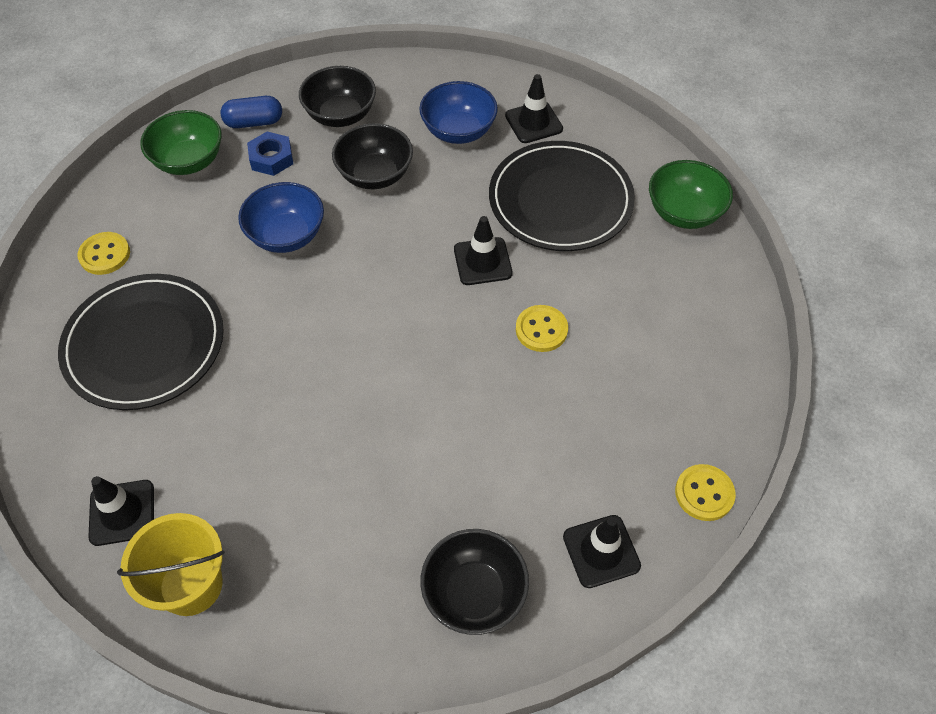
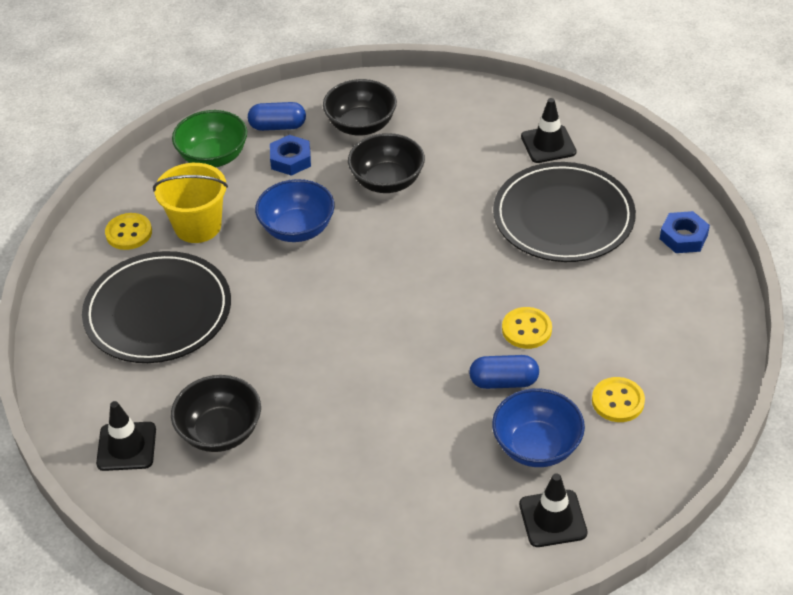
camera: 10 degrees right, 10 degrees down
(191, 585) = (181, 509): yellow bucket -> yellow bucket (198, 226)
(458, 131) = (473, 147): blue bowl -> blue bowl (536, 446)
(474, 593) = (431, 541): black bowl -> black bowl (220, 432)
(482, 261) = (479, 266): black traffic cone -> none
(526, 392) = (503, 381): none -> blue capsule
(684, 213) = (683, 237): green bowl -> blue nut
(704, 493) = (658, 481): yellow button -> yellow button (618, 401)

